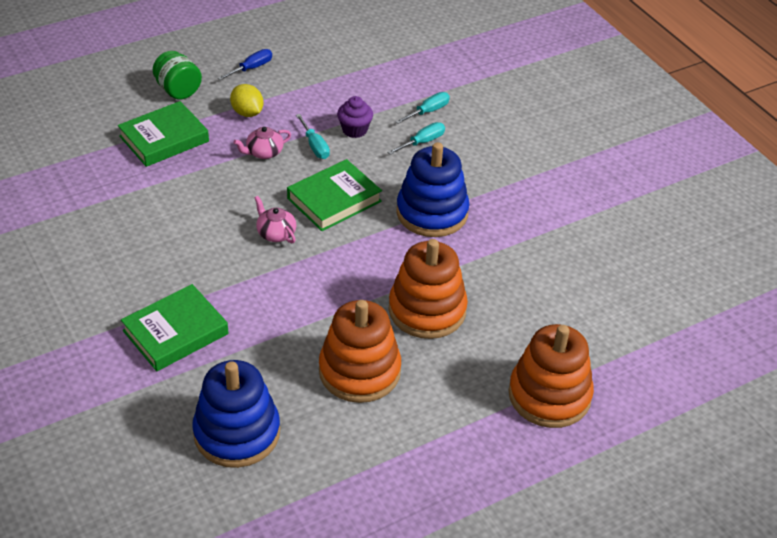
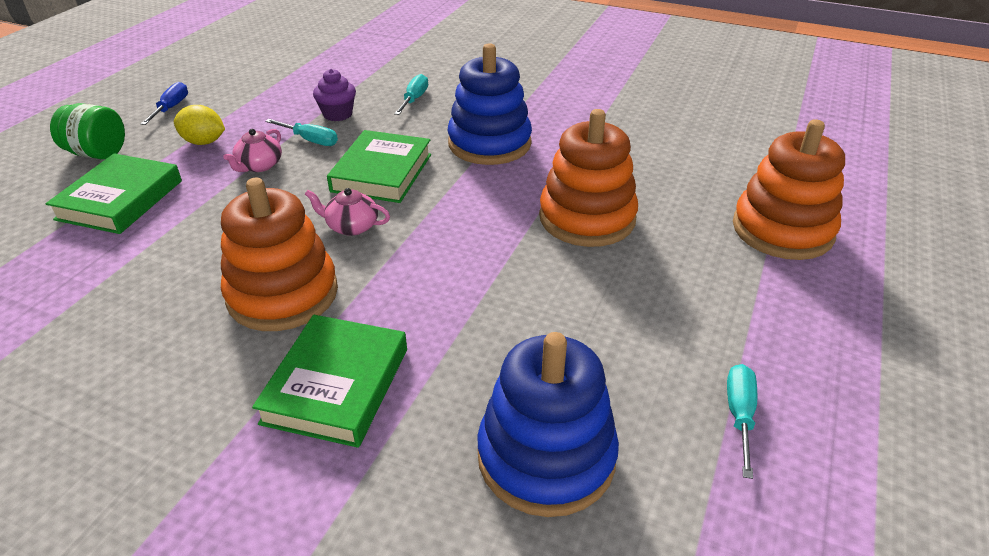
camera: 35 degrees left, 5 degrees down
(359, 371) = (596, 305): orange stacking toy -> orange stacking toy (283, 294)
(428, 111) = (392, 78): turquoise screwdriver -> turquoise screwdriver (739, 415)

